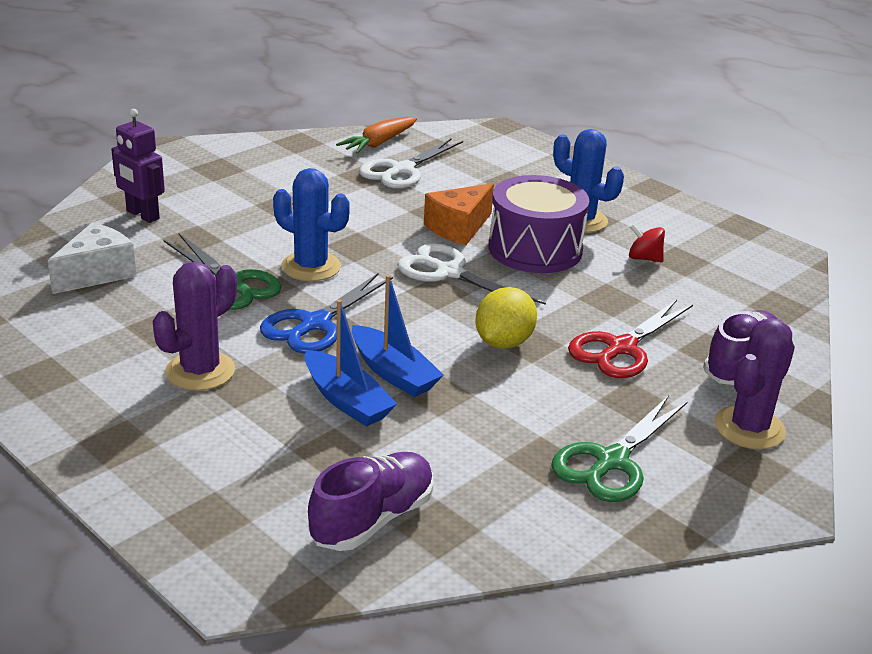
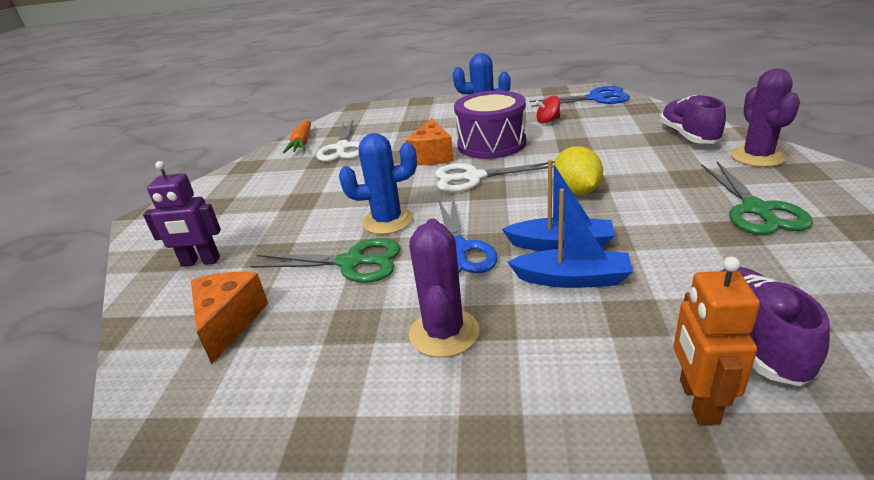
camera: 35 degrees left, 0 degrees up
(97, 273) = (229, 322): white cheese -> orange cheese
(260, 514) = (698, 401): none -> orange robot
(621, 348) = (630, 159): red scissors -> none
(759, 264) = (596, 98): none -> blue scissors

